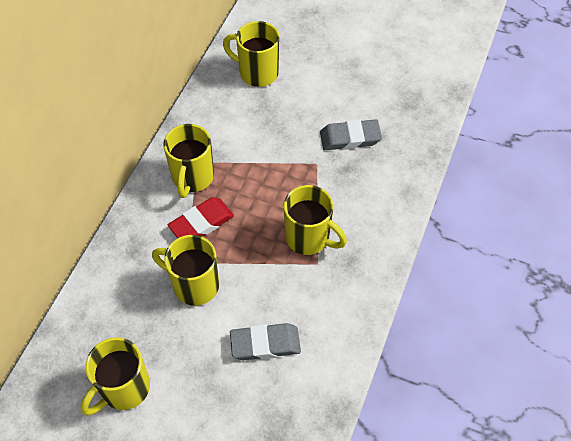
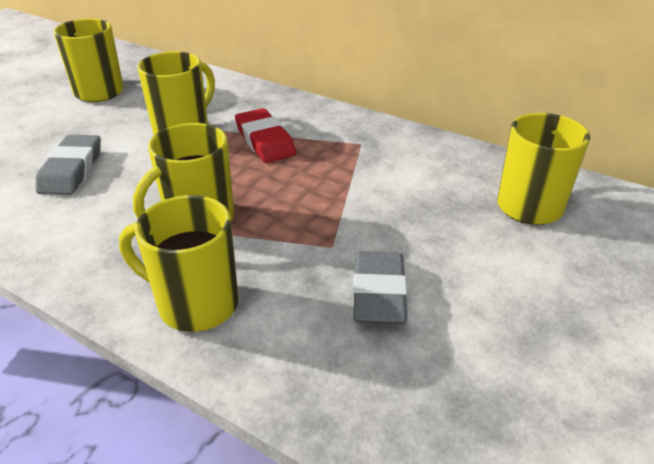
camera: 100 degrees right, 20 degrees down
(192, 178) = (336, 139): yellow mug -> yellow mug (195, 304)

